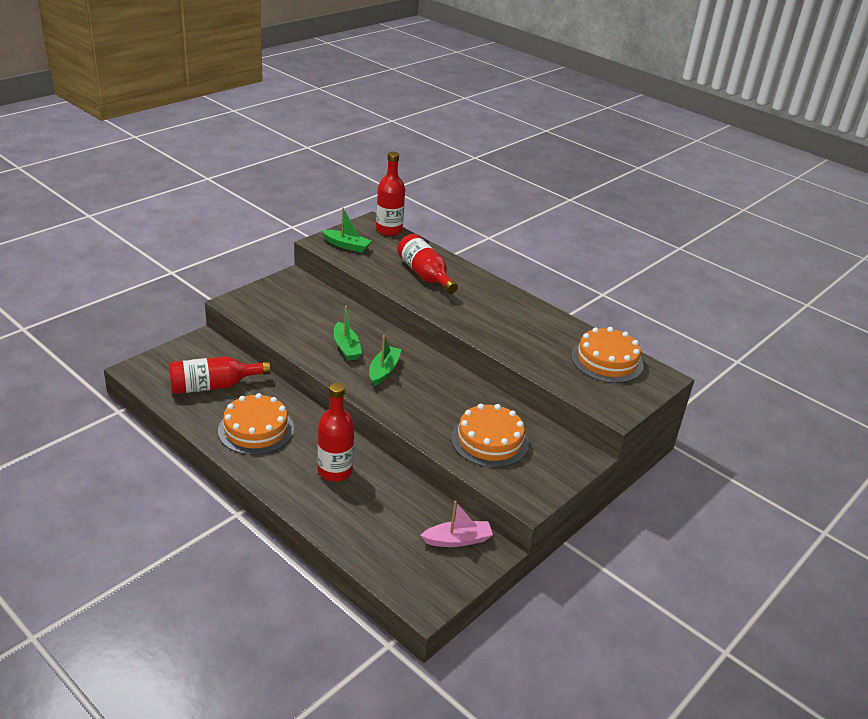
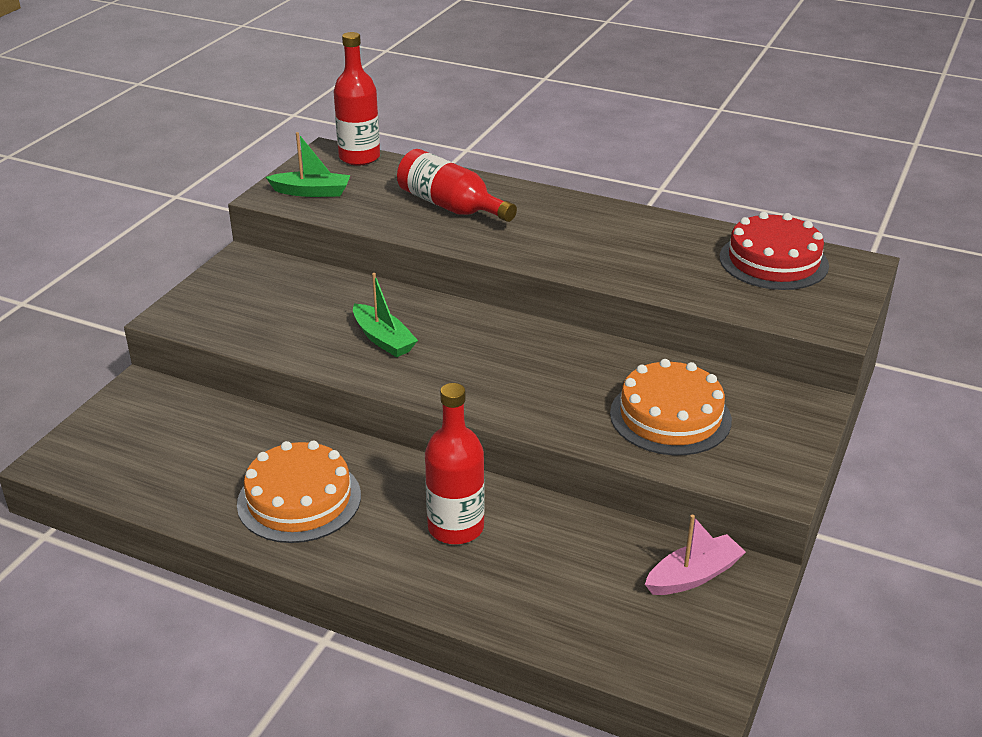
camera: 15 degrees left, 0 degrees up
(213, 386) = (194, 452): red bottle -> none
(383, 371) = (458, 358): green boat -> none
(607, 360) = (773, 261): orange cake -> red cake

